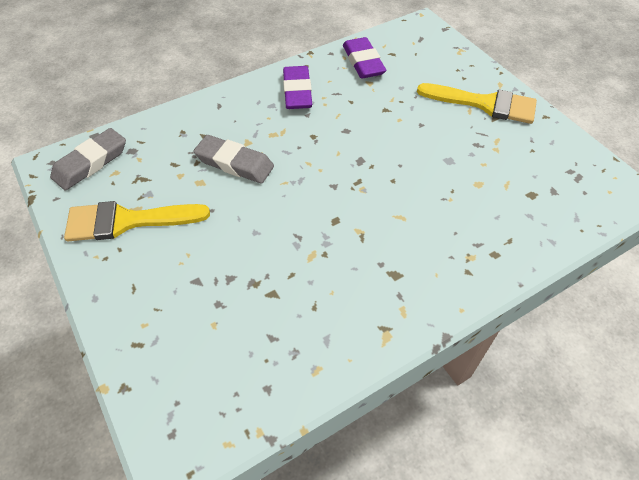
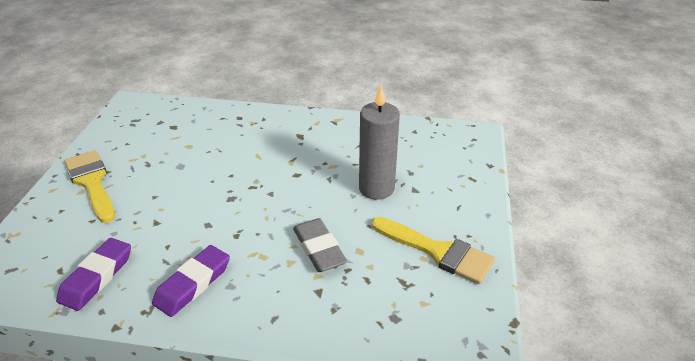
camera: 140 degrees left, 15 degrees down
(91, 163) = (441, 326): grey eraser -> none
(238, 255) = (376, 188): none -> grey candle

